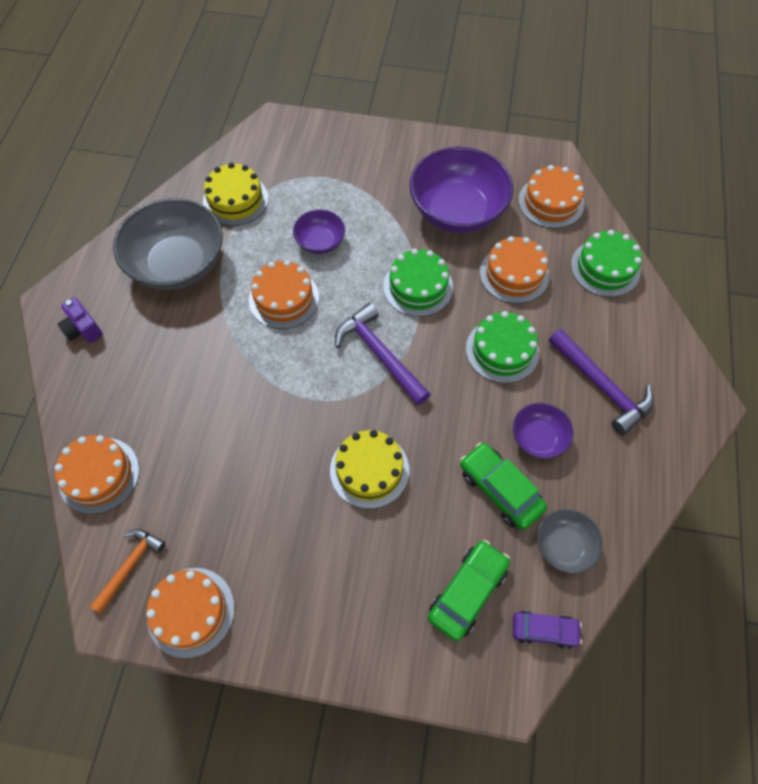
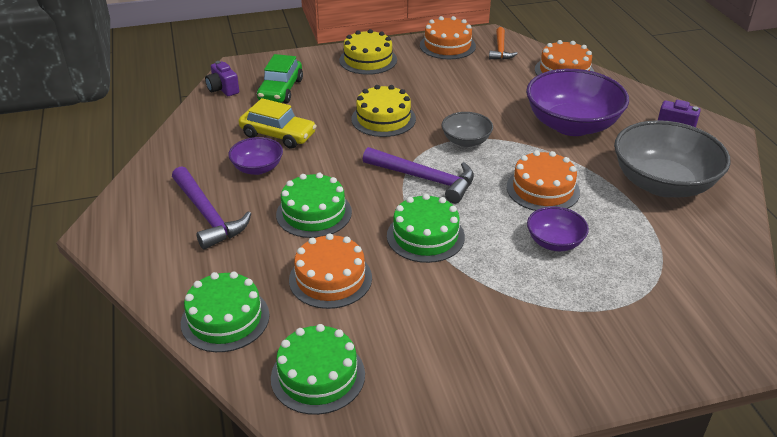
camera: 155 degrees right, 25 degrees down
(235, 200) = (680, 251): yellow cake -> yellow cake (368, 60)
(457, 211) = (431, 323): purple bowl -> purple bowl (572, 125)
(500, 489) = (278, 135): green car -> yellow car
(544, 630) = (223, 89): purple car -> purple camera
(551, 202) = (318, 376): orange cake -> green cake
(564, 546) = (219, 123): grey bowl -> grey bowl (466, 141)
(601, 386) = (208, 215): purple hammer -> purple hammer turned 150 degrees counterclockwise

